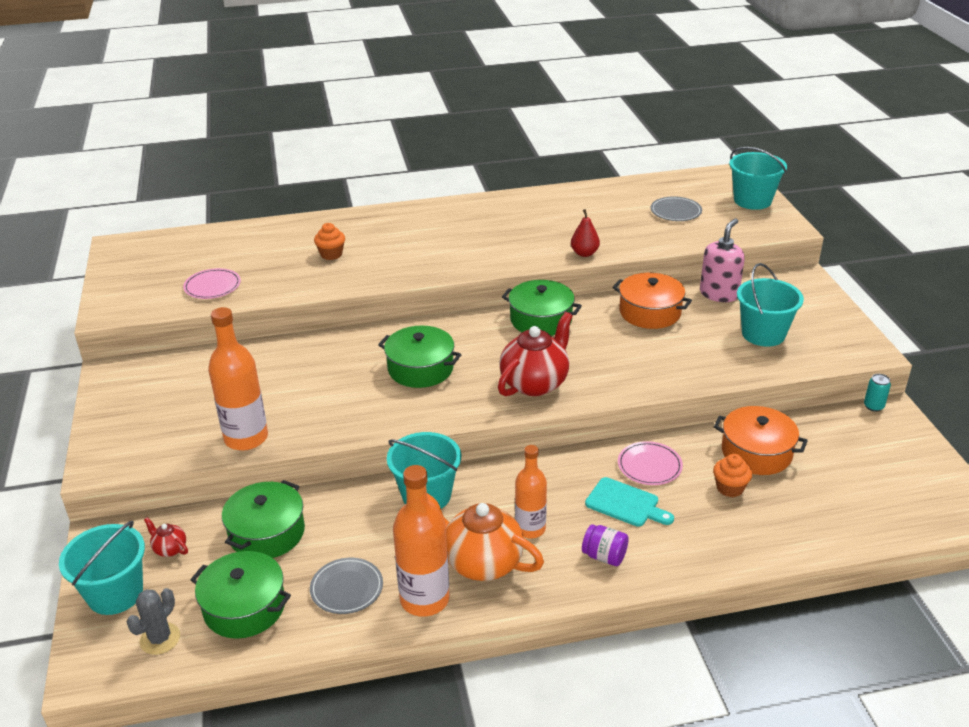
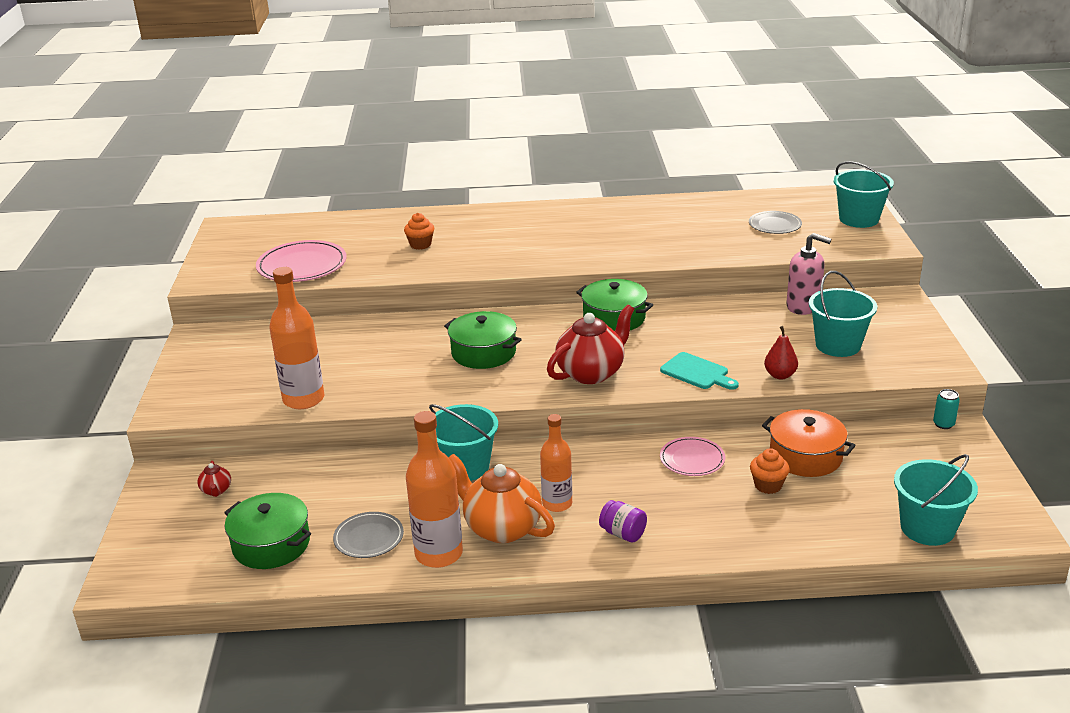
camera: 10 degrees right, 5 degrees down
(115, 593) = (159, 522): turquoise bucket -> turquoise bucket (927, 528)
(160, 639) = (189, 562): grey cactus -> none
(169, 549) = (216, 490): red teapot -> red teapot turned 150 degrees counterclockwise
(212, 286) = (302, 265): pink plate -> pink plate, size x1.66
(267, 533) = (307, 485): green pot -> none
(584, 253) = (668, 257): red pear -> red pear (780, 375)
(625, 504) = (658, 490): turquoise cutting board -> turquoise cutting board (697, 372)
(650, 312) = (726, 318): orange pot -> none
(719, 294) = (803, 306): pink soap dispenser -> pink soap dispenser turned 75 degrees clockwise

